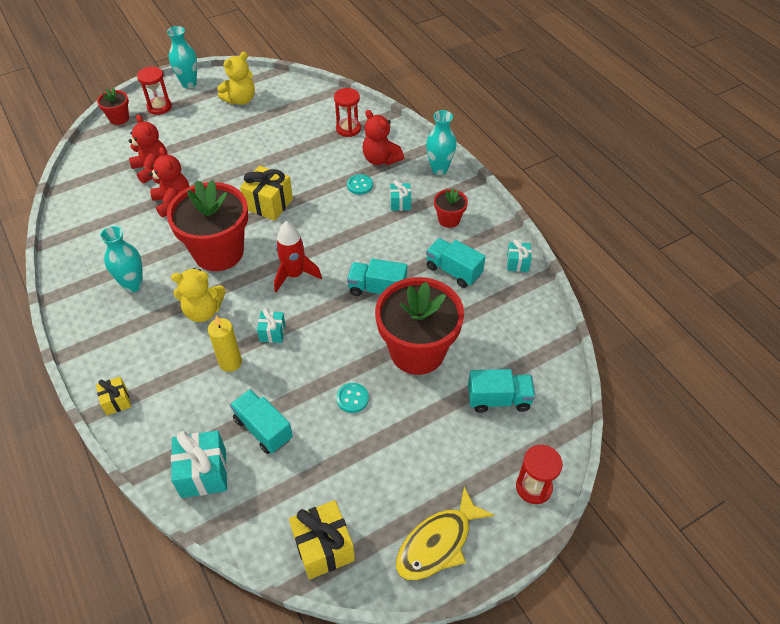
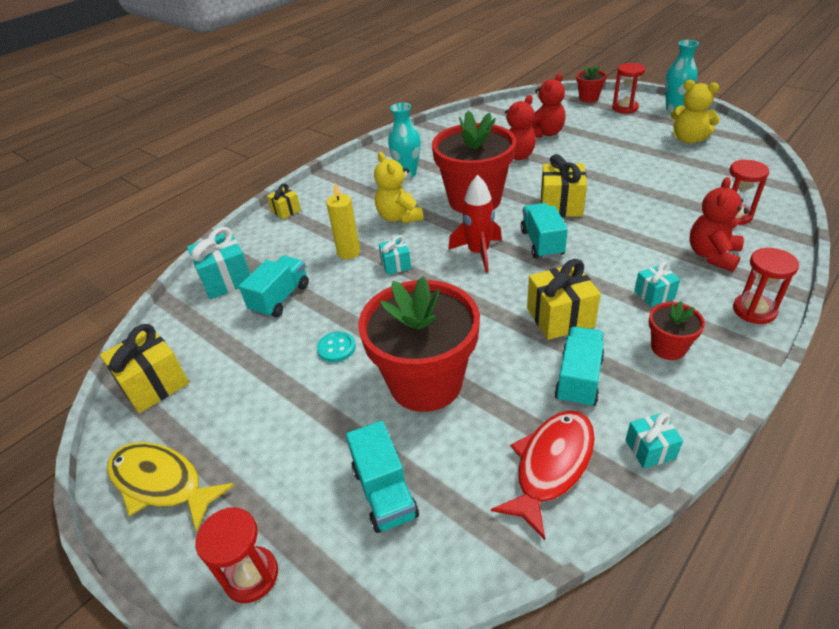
camera: 75 degrees right, 10 degrees down
(360, 185) = (650, 254): turquoise button -> none
(377, 289) = (500, 319): turquoise truck -> turquoise truck (542, 243)
(394, 257) = (560, 317): none -> yellow gift
(439, 169) = (754, 310): turquoise vase -> red hourglass
(511, 310) = (551, 466): none -> red fish

